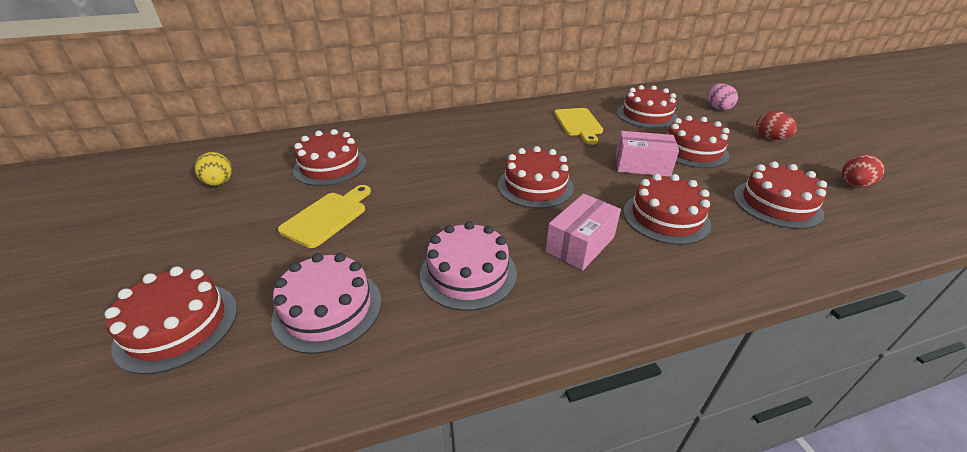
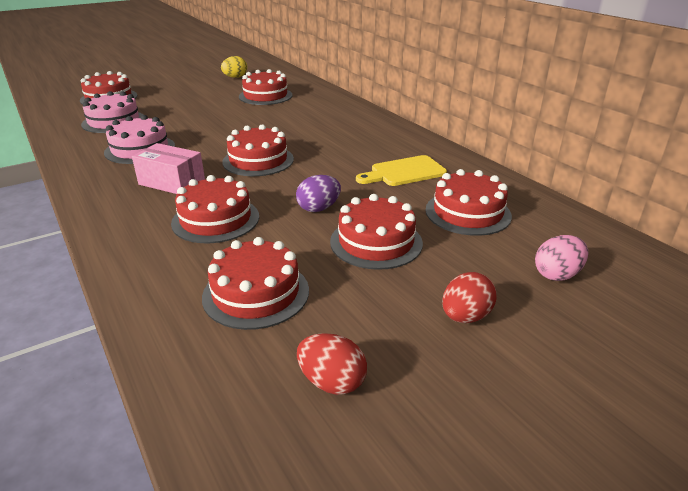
camera: 75 degrees right, 5 degrees down
(327, 217) = (202, 106): yellow cutting board -> none
(642, 165) = (318, 208): pink box -> purple egg

